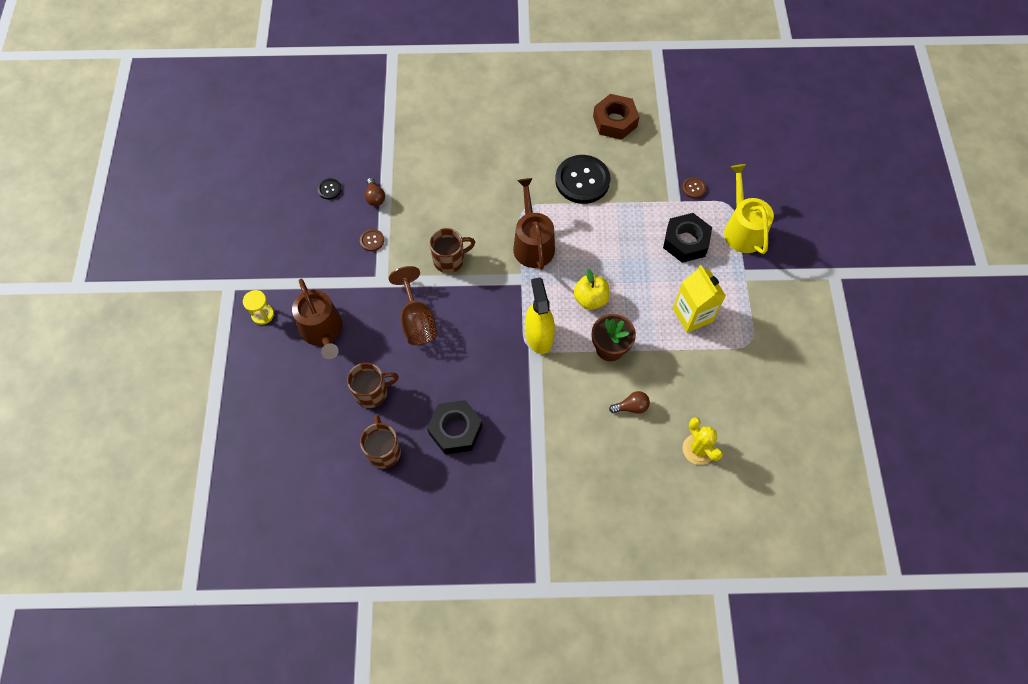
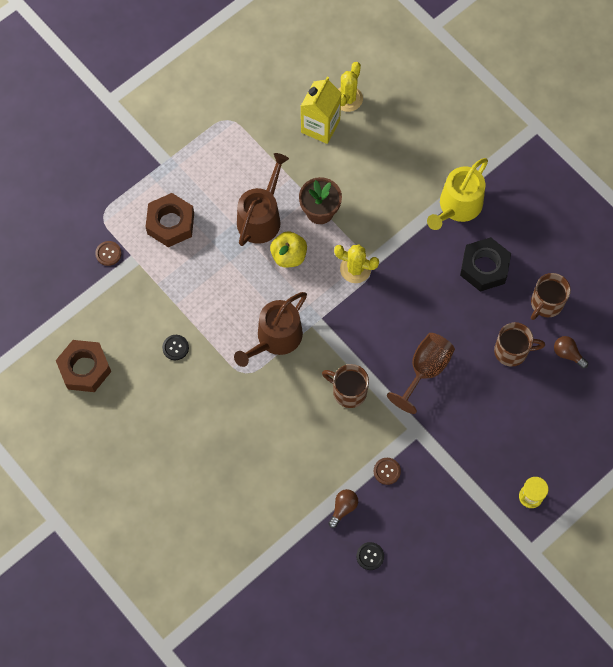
camera: 130 degrees left, 5 degrees up
(323, 331) = (500, 434): brown watering can -> brown watering can (261, 217)
(372, 392) = (512, 351): brown mug -> brown mug turned 150 degrees clockwise
(539, 336) = (355, 269): yellow spray bottle -> yellow cactus
(582, 180) = (175, 347): black button -> black button, size x0.43
(631, 407) = (355, 163): brown light bulb -> brown light bulb (567, 354)
(686, 242) = (170, 223): black nut -> brown nut
(692, 315) = (237, 174): yellow carton -> yellow carton (320, 126)
(742, 229) = (121, 189): yellow watering can -> yellow watering can (457, 206)

